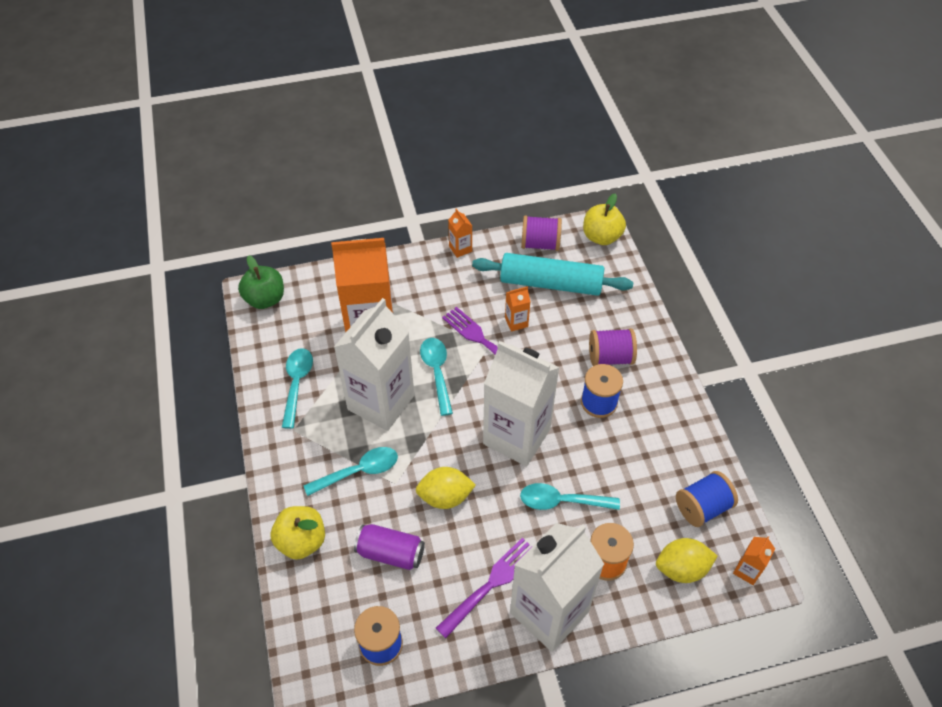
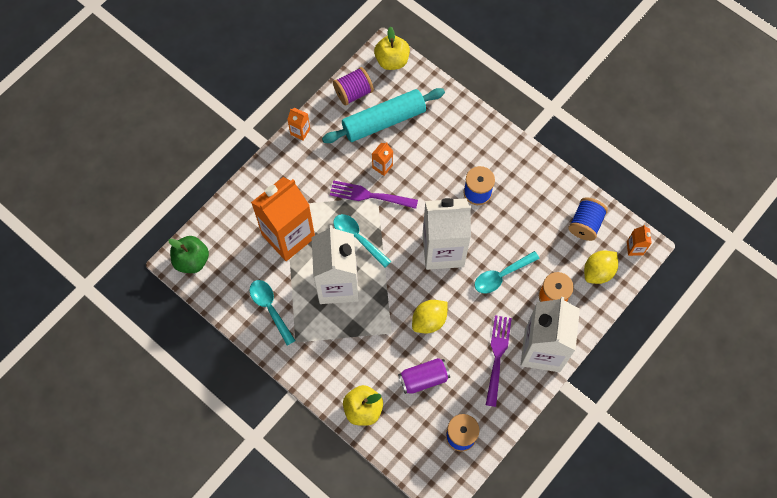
camera: 35 degrees left, 15 degrees up
(359, 471) = (362, 340): turquoise spoon -> none
(610, 357) = (462, 154): purple spool -> none

